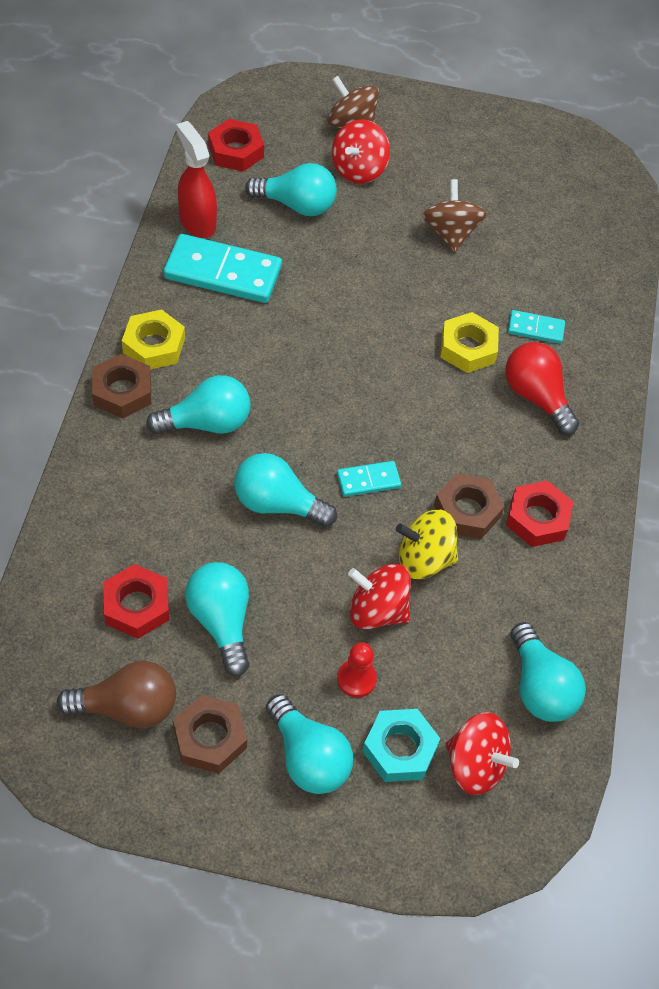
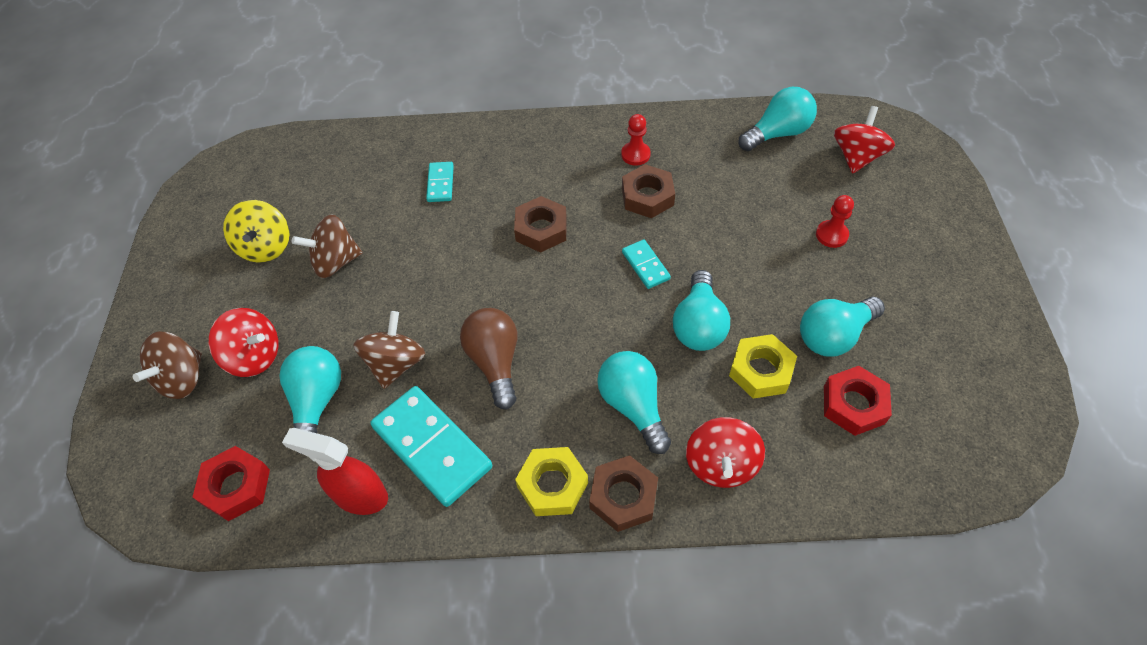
camera: 95 degrees left, 0 degrees up
(127, 707) = (948, 382): brown light bulb -> brown light bulb (495, 362)
(197, 222) = (359, 495): red spray bottle -> red spray bottle turned 60 degrees clockwise
(210, 738) = (937, 316): brown nut -> brown nut (541, 229)
(222, 273) = (432, 447): turquoise domino -> turquoise domino turned 45 degrees counterclockwise
(308, 757) = (912, 250): turquoise light bulb -> none
(316, 261) = (395, 363): none -> brown spinning top
(377, 610) = (766, 234): red spinning top -> red spinning top (721, 464)
(400, 749) = (871, 199): turquoise nut -> none
(424, 559) = (705, 215): yellow spinning top -> yellow spinning top (266, 247)
(468, 348) = (476, 224): yellow nut -> yellow nut (761, 370)
(536, 397) = (515, 172): red light bulb -> none
(537, 518) = (635, 154): red nut -> red pawn

